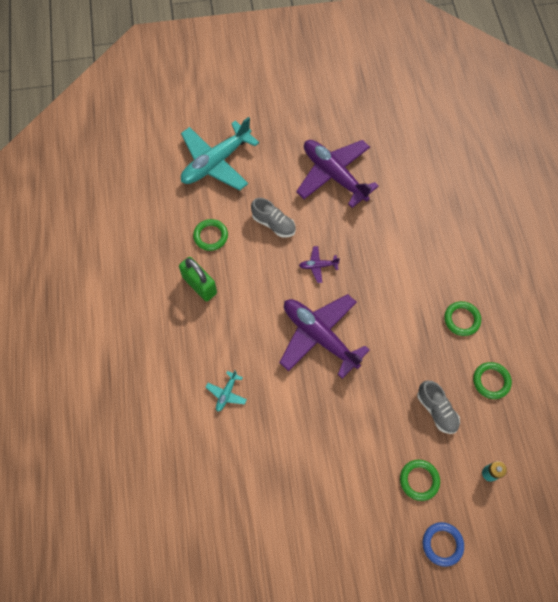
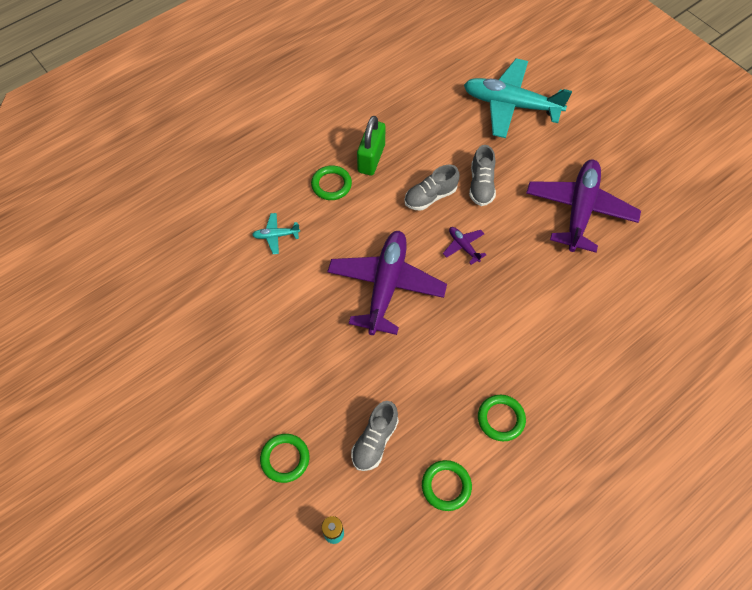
camera: 60 degrees right, 5 degrees down
(210, 236) = (428, 141): green ring -> green ring (331, 185)
(261, 263) = (430, 197): none -> grey shoe
(442, 544) = (227, 516): blue ring -> none

